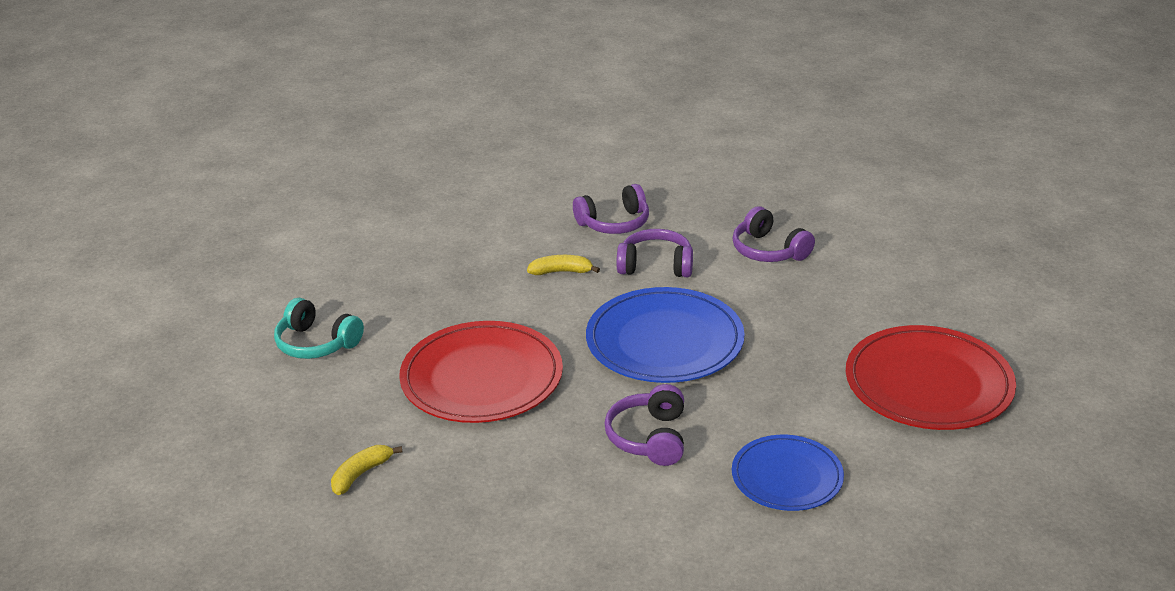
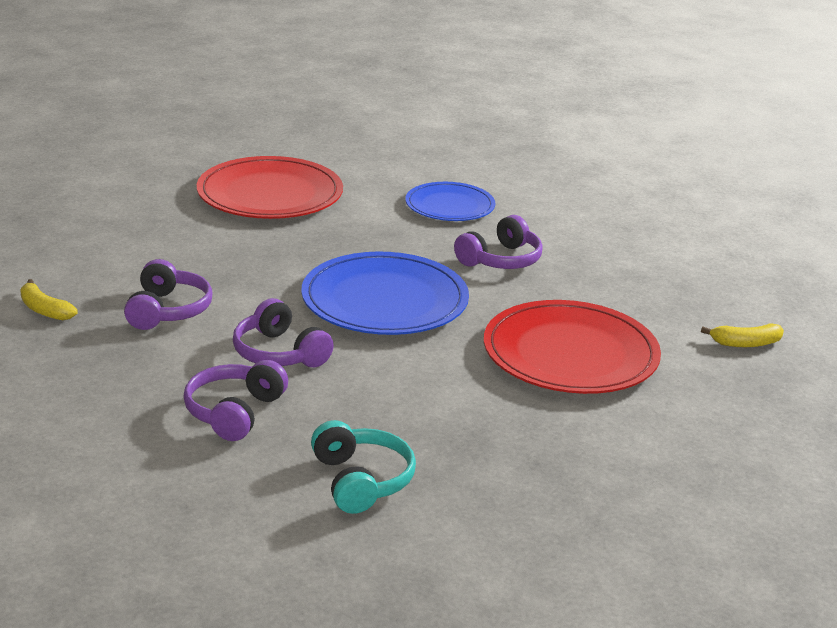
camera: 140 degrees left, 5 degrees down
(316, 343) = (695, 465): turquoise headphones -> turquoise headphones (361, 481)
(561, 272) = (368, 397): yellow banana -> yellow banana (44, 310)
(614, 223) = (234, 412): purple headphones -> purple headphones turned 90 degrees counterclockwise

